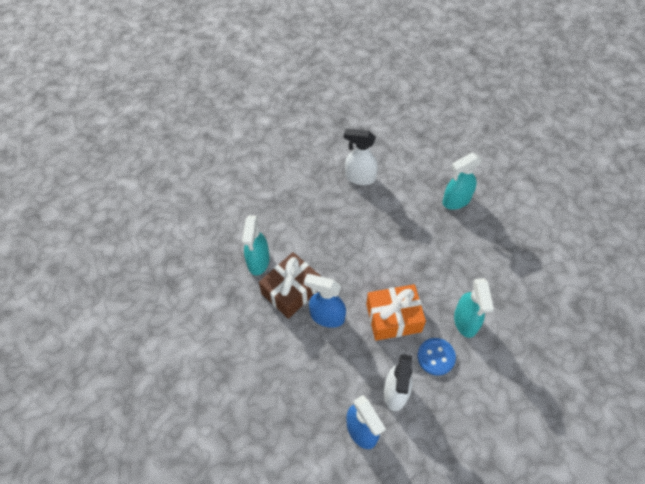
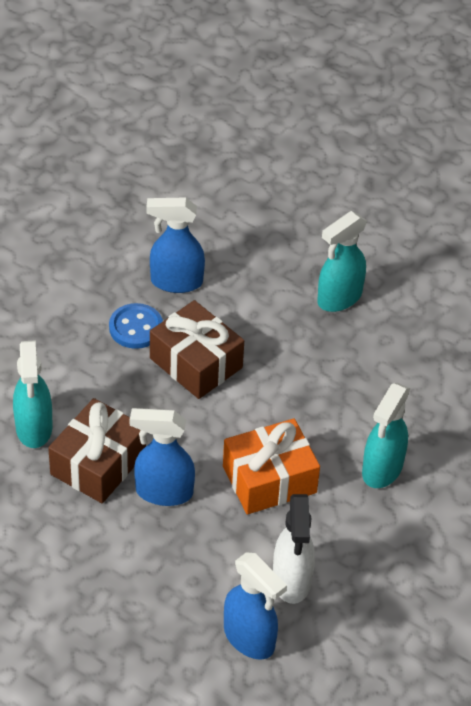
camera: 15 degrees left, 10 degrees down
(360, 177) = (176, 282): white spray bottle -> blue spray bottle
(362, 232) = (196, 363): none -> brown gift
(436, 357) = (344, 524): blue button -> blue button (136, 328)
(465, 322) = (382, 469): turquoise spray bottle -> turquoise spray bottle turned 45 degrees clockwise

